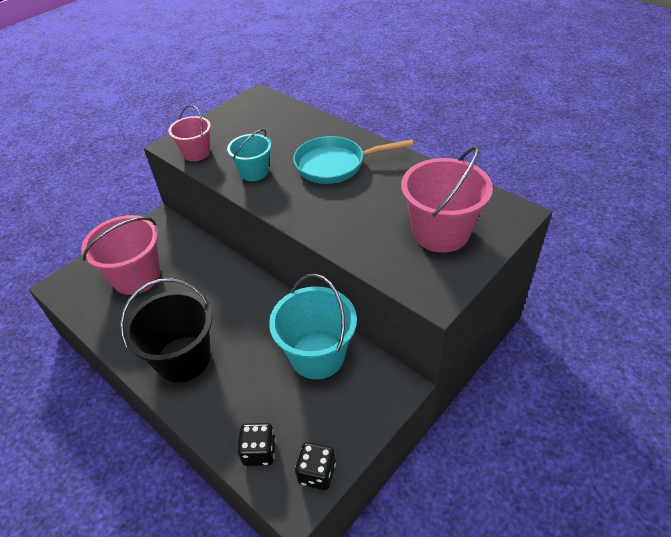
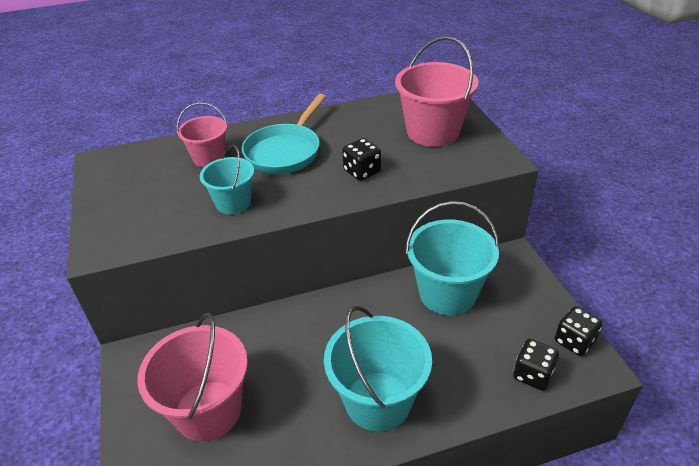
camera: 60 degrees left, 5 degrees down
(183, 359) = (378, 401): black bucket -> turquoise bucket
(196, 153) = (143, 235): pink bucket -> pink bucket (209, 158)
(342, 216) = (362, 171): none -> black dice

